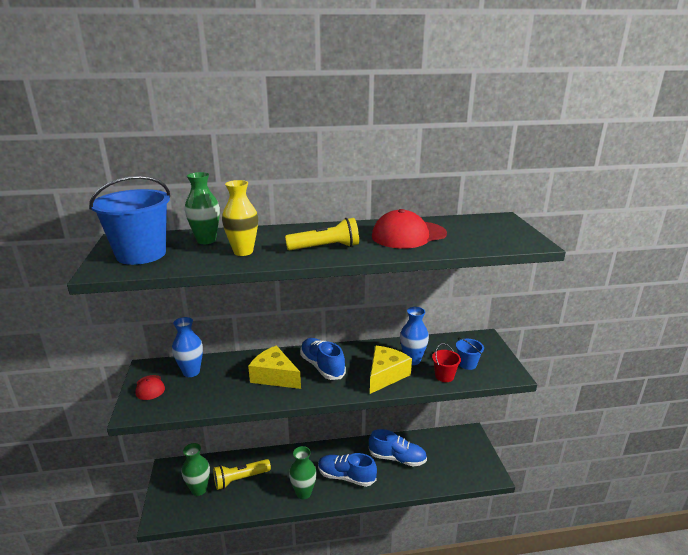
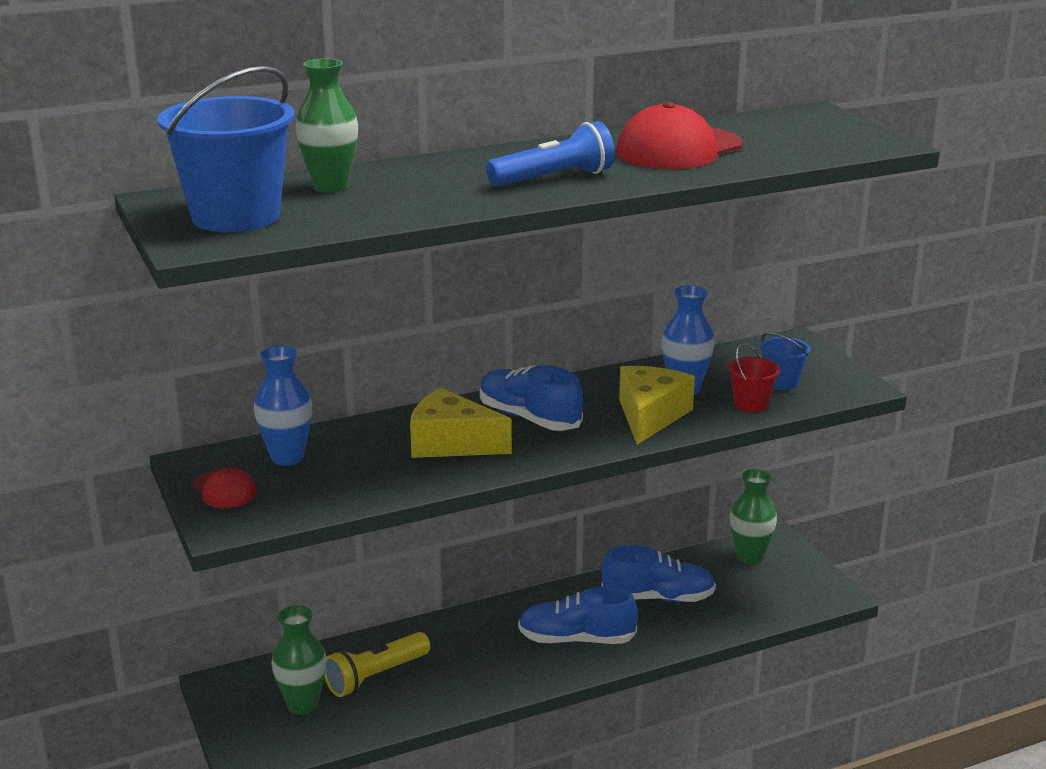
camera: 15 degrees left, 0 degrees up
(243, 252) = (417, 197): yellow vase -> none
(303, 493) = (509, 675): green vase -> green vase (749, 557)
(325, 247) = (554, 178): yellow flashlight -> blue flashlight

